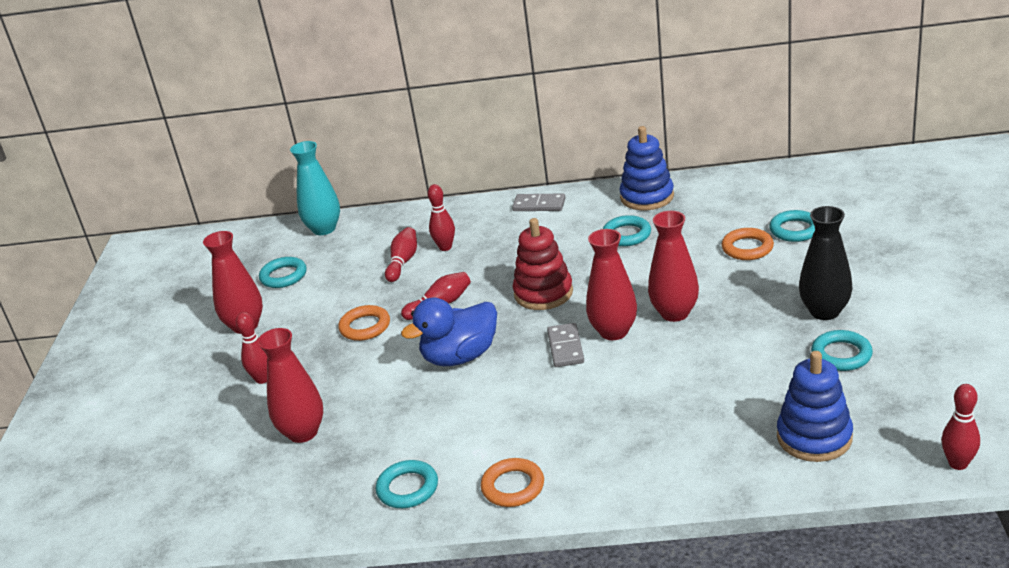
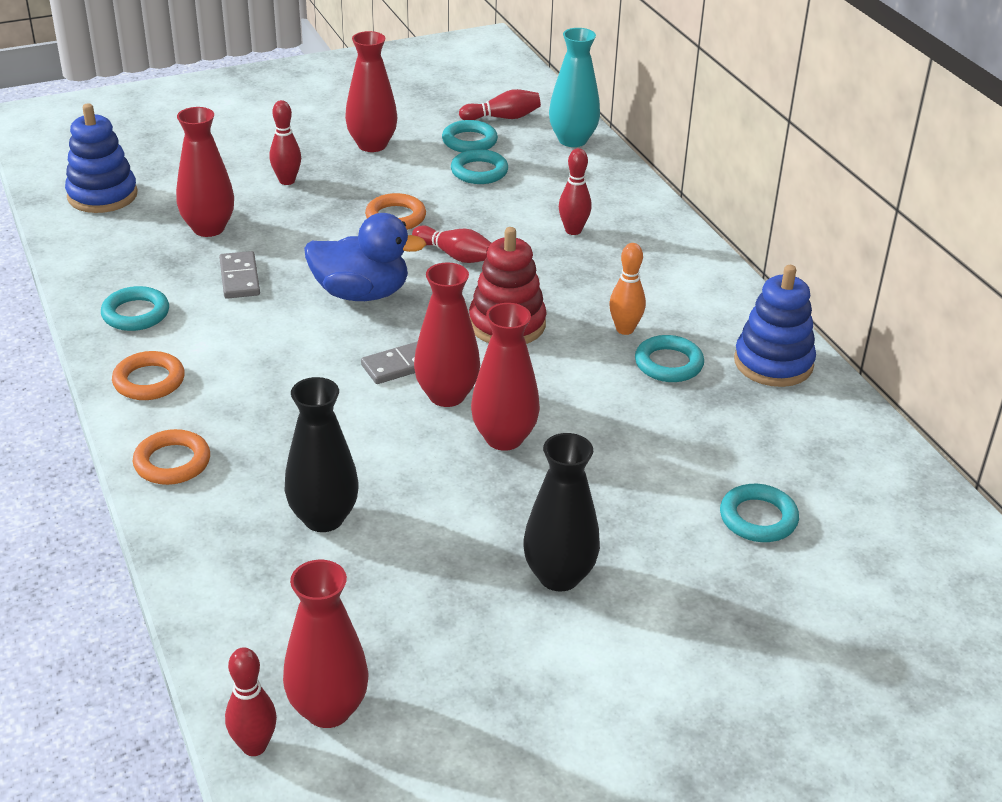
camera: 60 degrees right, 5 degrees up
(403, 262) = (529, 209): red bowling pin -> red bowling pin (503, 118)
(460, 357) = (361, 293): blue duck -> blue duck turned 150 degrees clockwise
(539, 205) = (704, 277): grey domino -> grey domino (239, 278)
(579, 245) = (625, 329): none -> orange bowling pin
(730, 406) = (323, 518): none -> black vase
(747, 248) = (687, 478): orange ring -> orange ring (172, 462)
(814, 437) = (280, 601): blue stacking toy -> blue stacking toy (102, 195)
(841, 355) = (462, 605): turquoise ring -> turquoise ring (479, 171)
(928, 425) = (328, 709): none -> red vase

